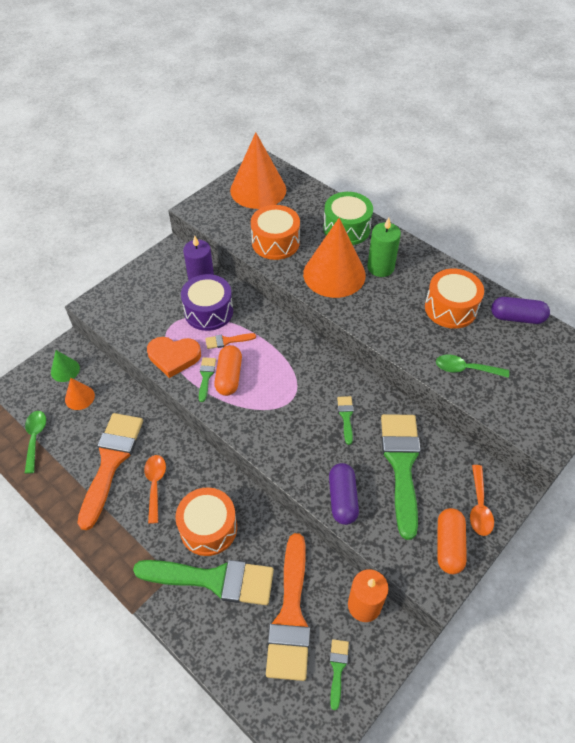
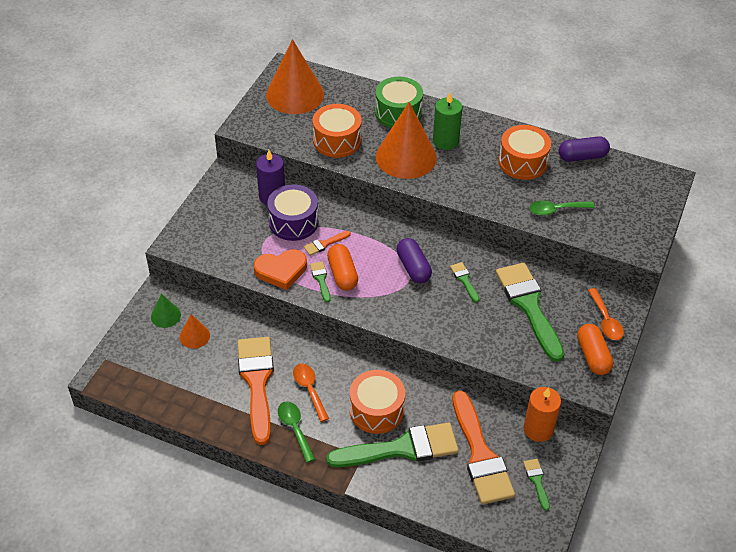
camera: 20 degrees left, 5 degrees down
(35, 438) = (170, 383): green spoon -> green spoon (295, 428)
(342, 498) = (491, 346): purple capsule -> purple capsule (413, 268)

